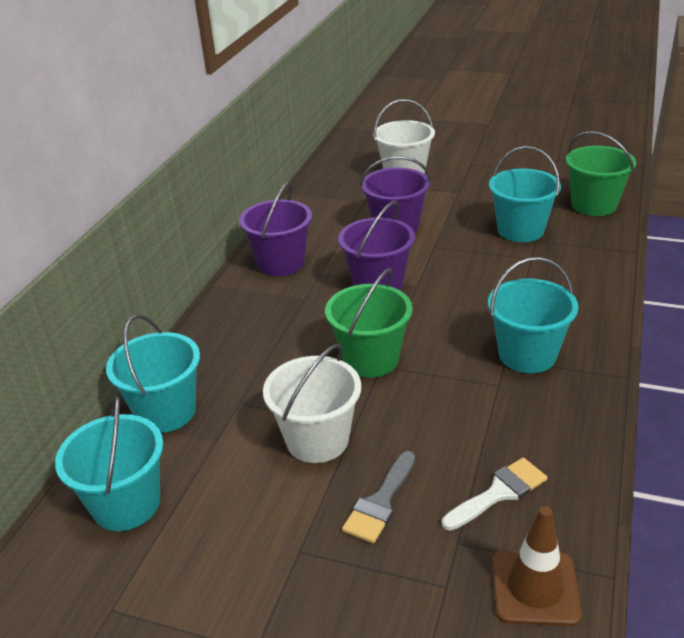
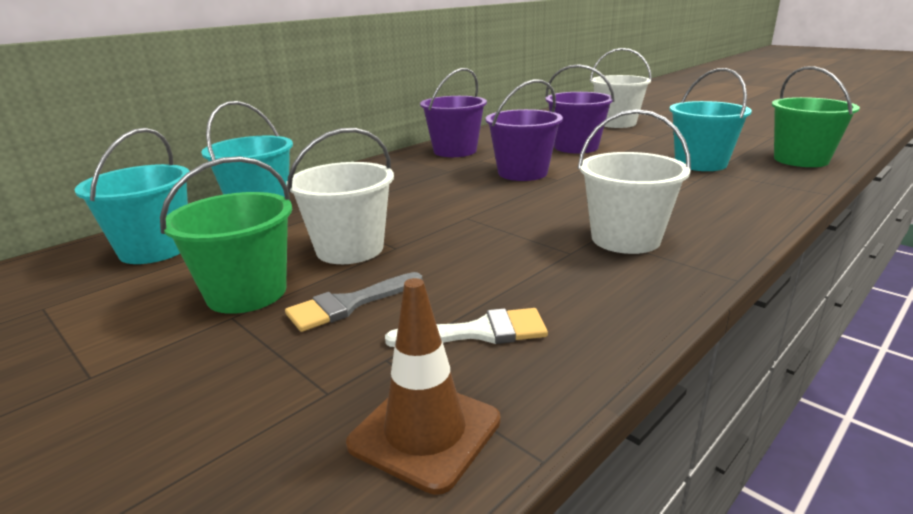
camera: 25 degrees right, 10 degrees down
(370, 359) = (462, 212): green bucket -> green bucket (247, 293)
(527, 355) = (625, 239): turquoise bucket -> white bucket

